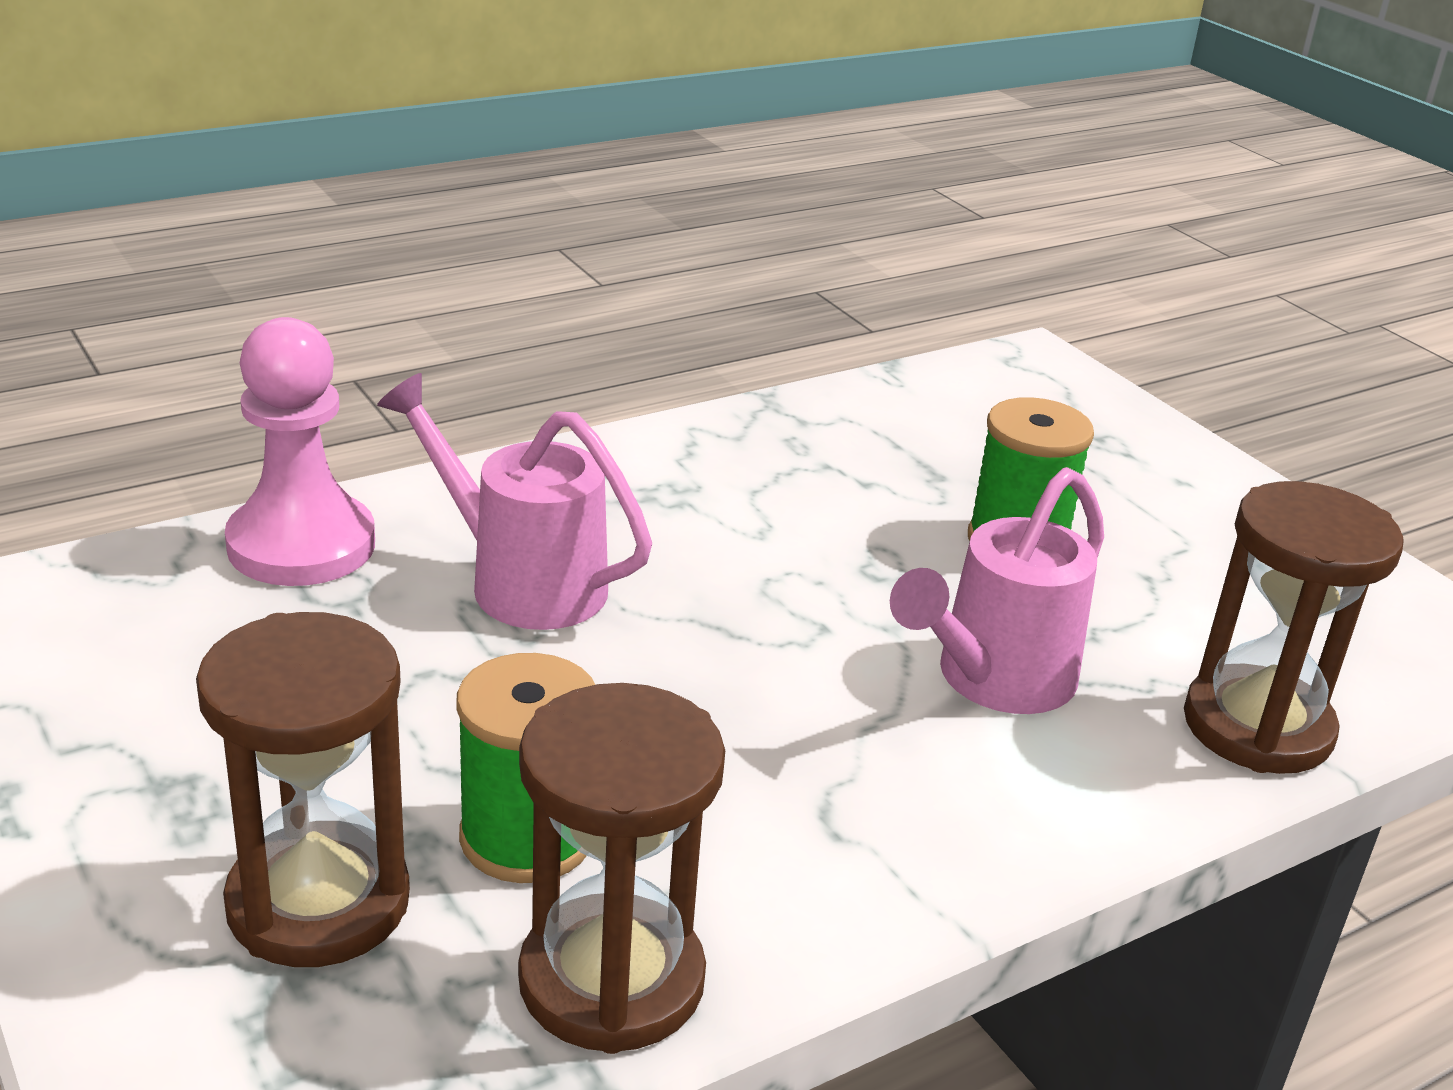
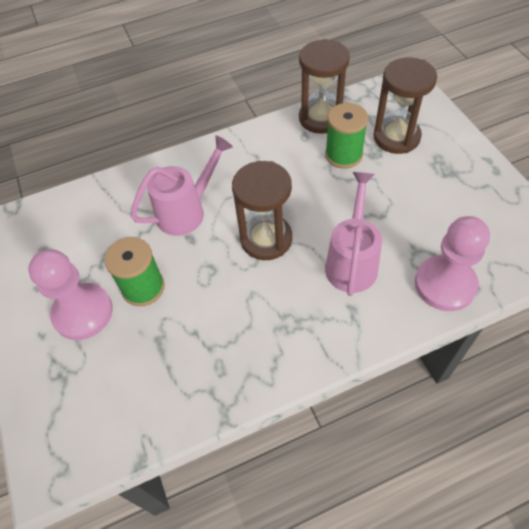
camera: 165 degrees left, 25 degrees up
(522, 582) = (352, 262): pink watering can -> pink watering can turned 120 degrees counterclockwise
(1123, 508) = (83, 313): none -> pink pawn
(1257, 727) = (109, 192): brown hourglass -> brown hourglass (266, 239)

